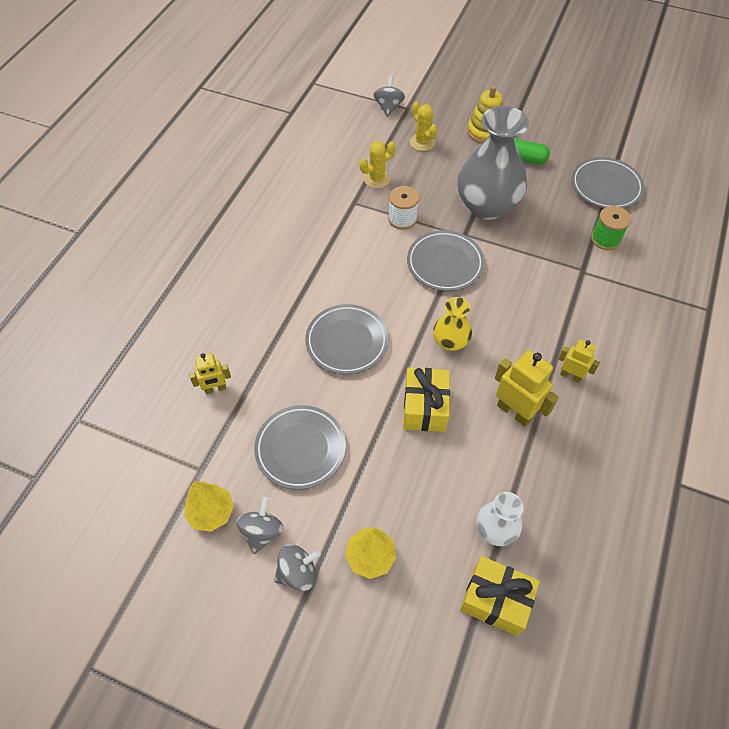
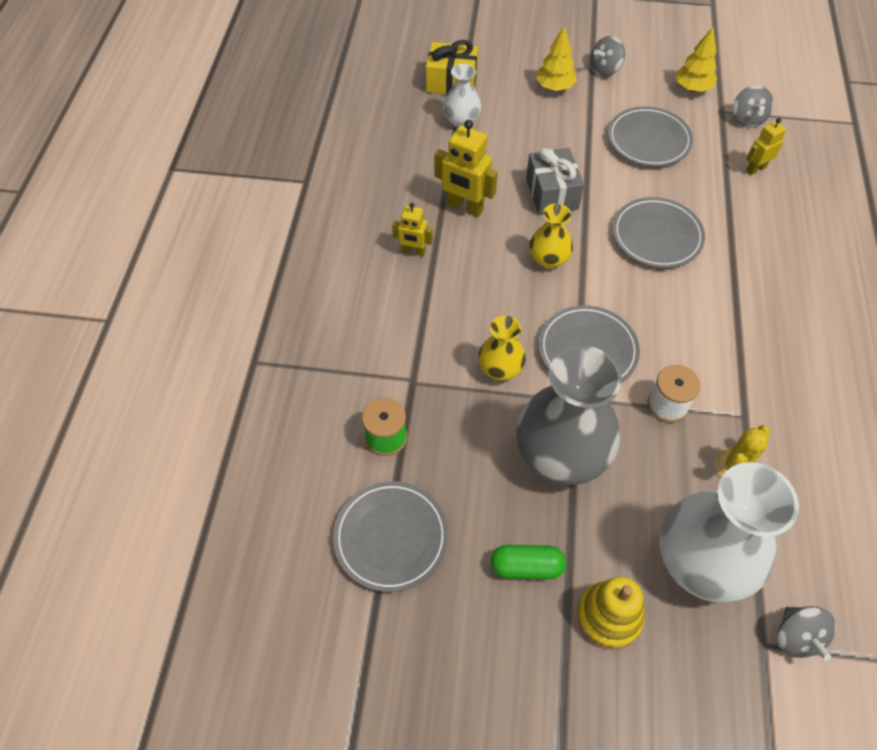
camera: 165 degrees right, 0 degrees up
(262, 532) = (645, 85): grey spinning top -> grey spinning top (747, 119)
(422, 142) = (702, 562): yellow cactus -> white vase
(425, 407) = (552, 194): yellow gift -> grey gift
(514, 265) = (500, 369): none -> yellow vase

